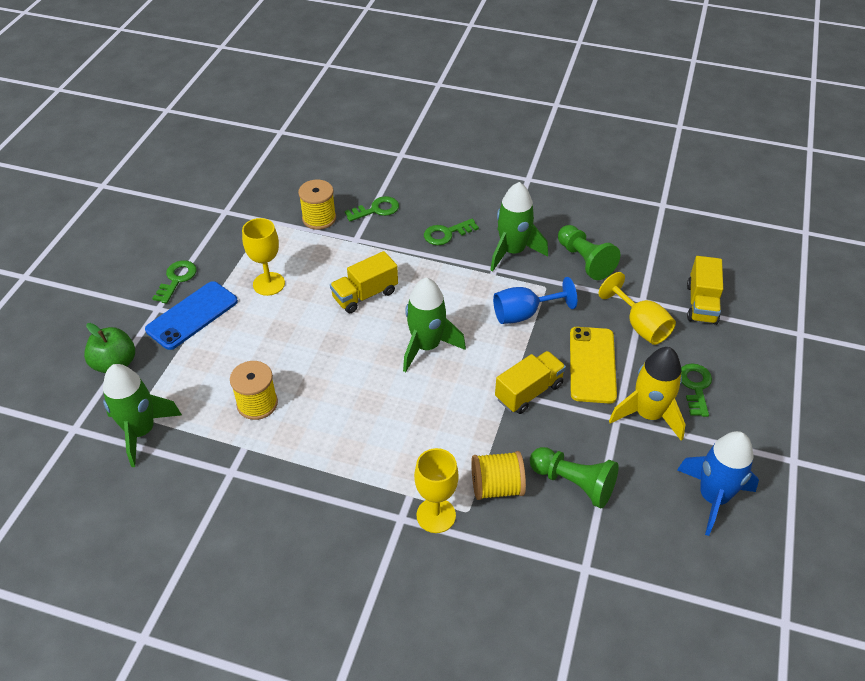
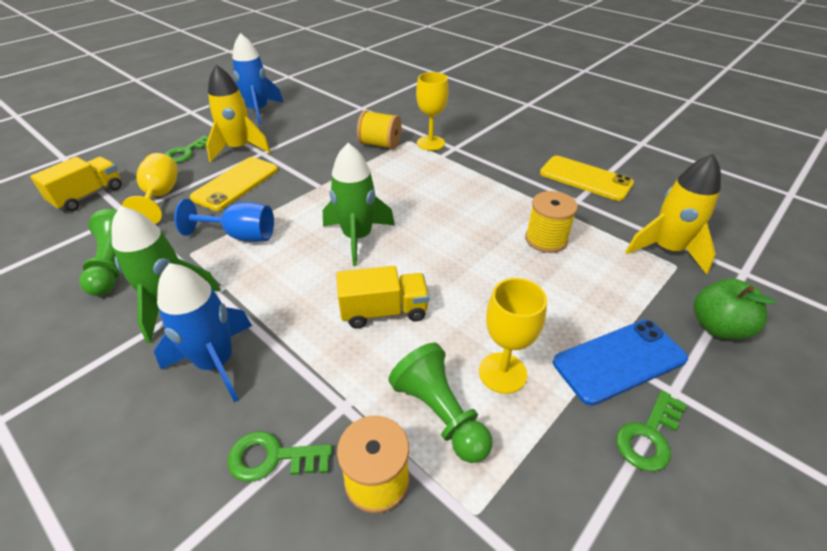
camera: 155 degrees left, 5 degrees down
(141, 431) = (667, 249): green rocket -> yellow rocket
(223, 515) = (585, 178): none -> yellow phone
(446, 234) = (216, 362): green key -> blue rocket
(529, 392) = (304, 182): yellow truck -> none
(574, 483) = (329, 134): green pawn -> green pawn (440, 413)

